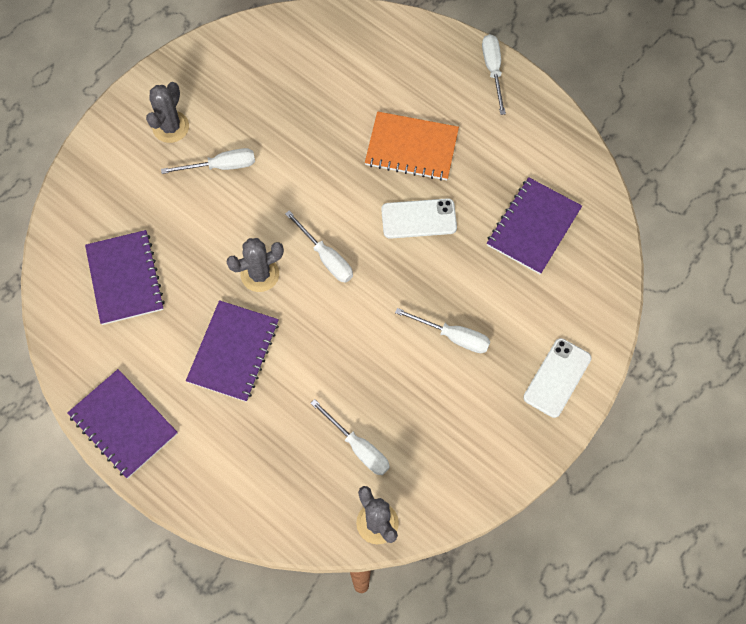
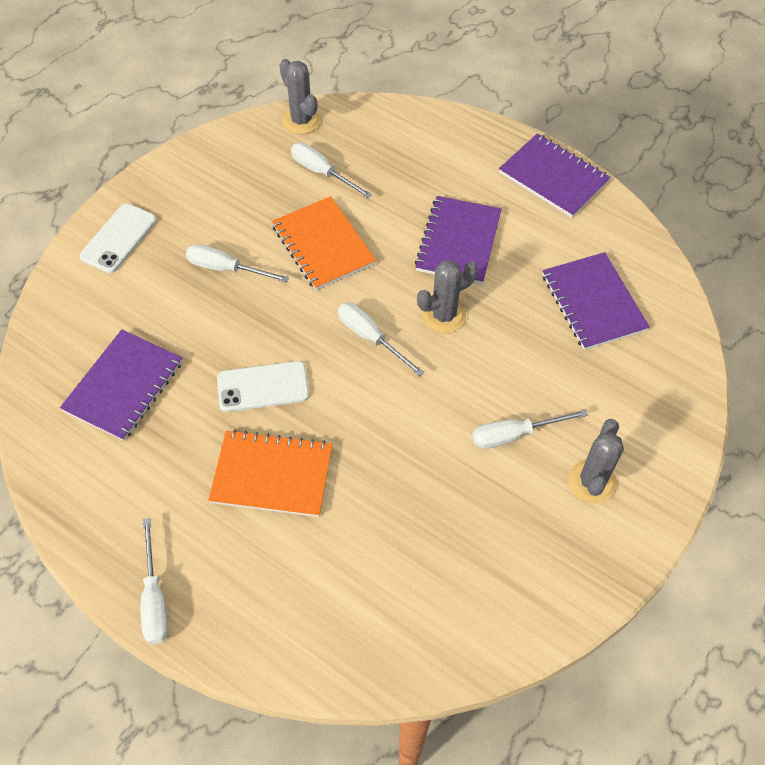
camera: 175 degrees right, 10 degrees down
(362, 357) = (323, 245): none -> orange notebook

